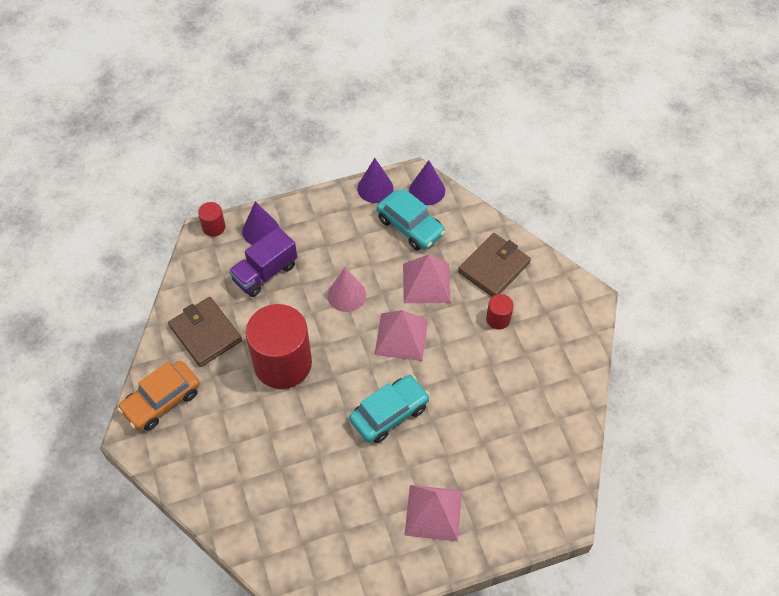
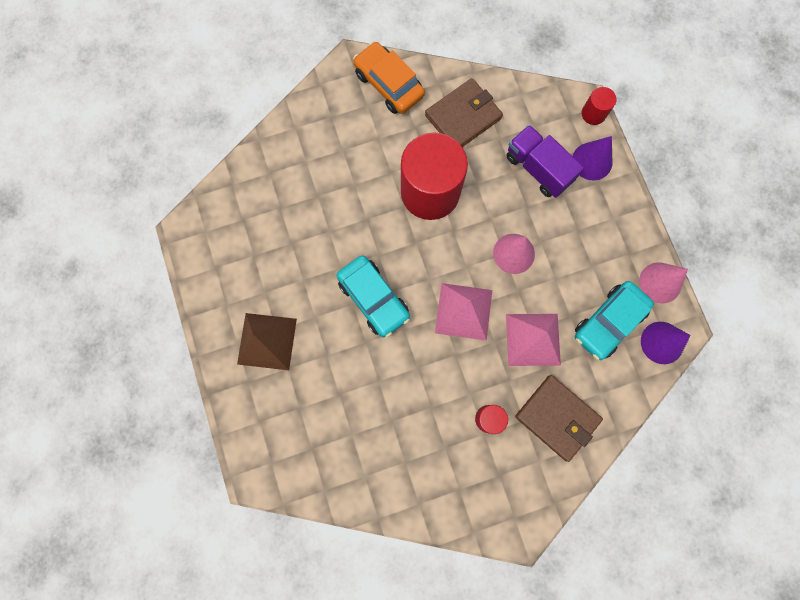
camera: 90 degrees right, 20 degrees up
(375, 188) = (660, 282): purple cone -> pink cone
(433, 512) = (267, 341): pink pyramid -> brown pyramid

